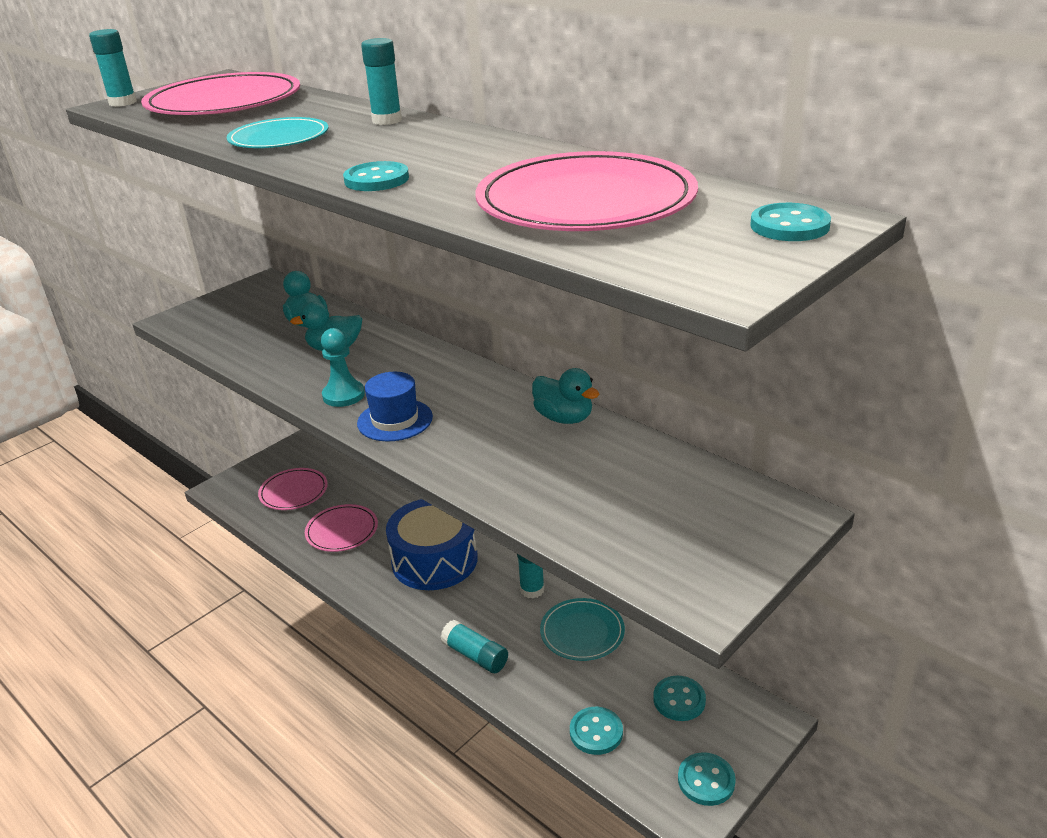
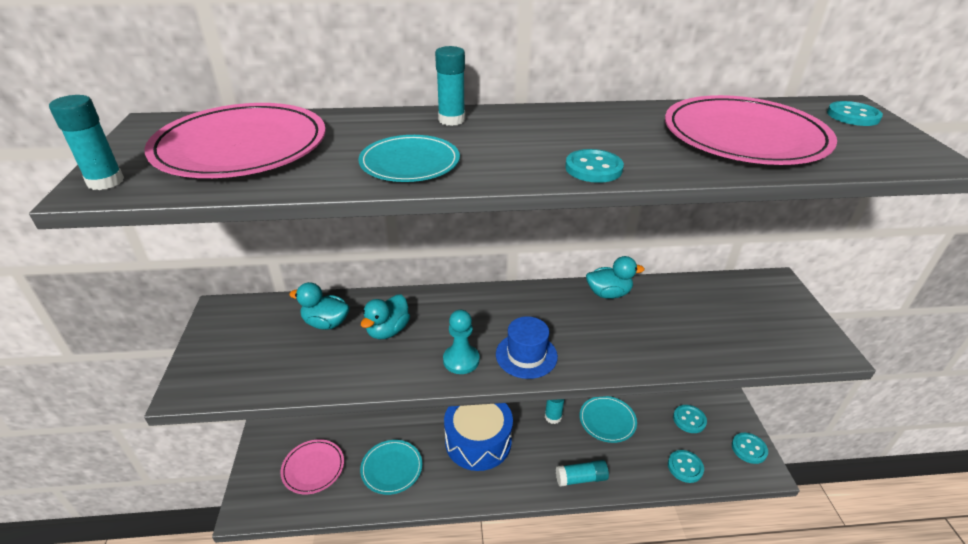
camera: 50 degrees left, 5 degrees up
(342, 531) = (391, 468): pink plate -> turquoise plate

